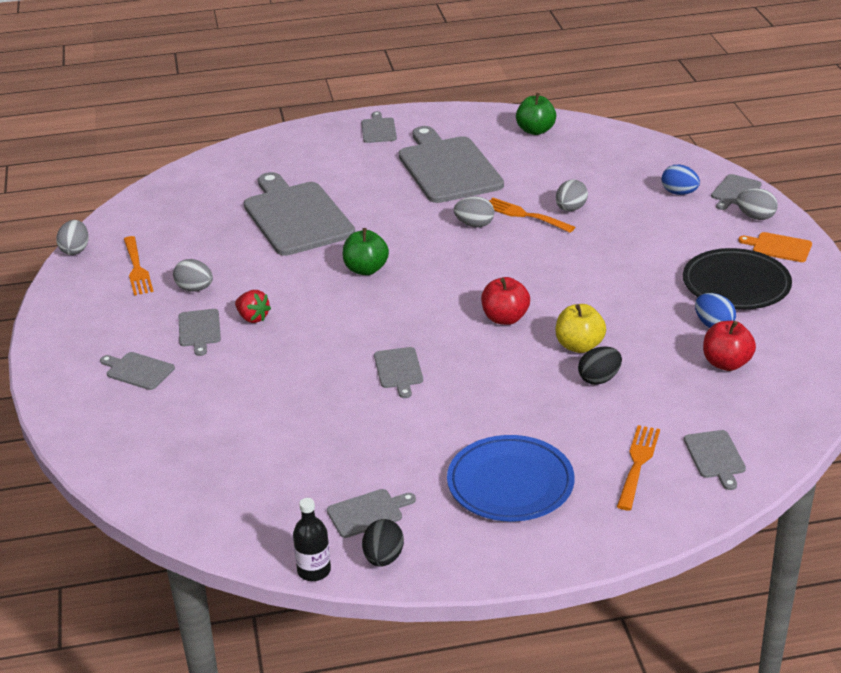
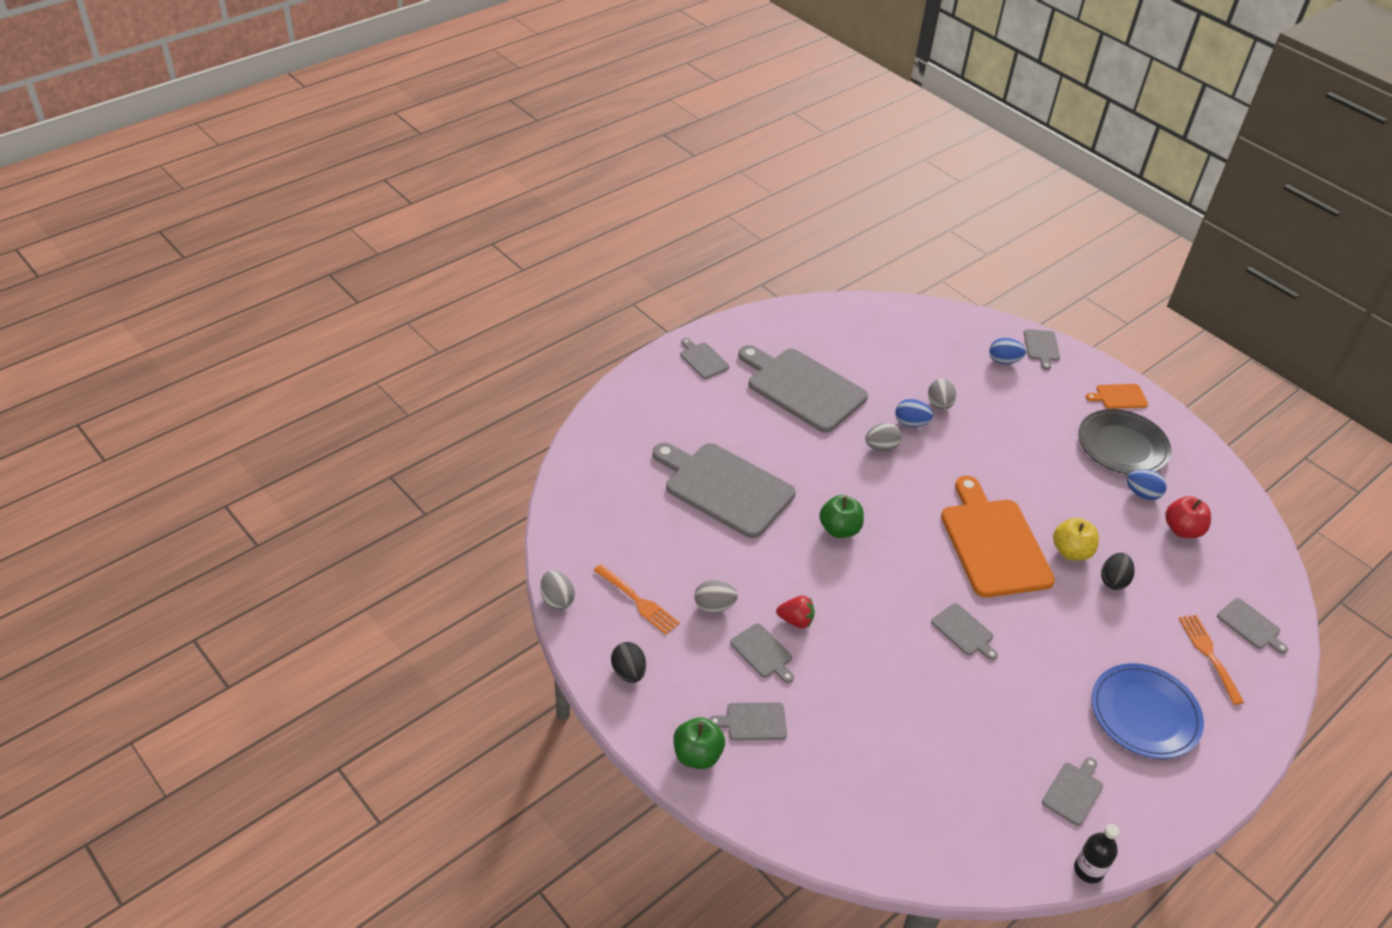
camera: 35 degrees left, 10 degrees up
(383, 558) = (1124, 831): black egg -> black egg (628, 672)
(505, 318) = (993, 543): red apple -> orange cutting board
(525, 215) = (911, 423): orange fork -> blue egg
(535, 130) = (836, 323): green apple -> green apple (697, 755)
(755, 217) = (1077, 369): grey egg -> none

